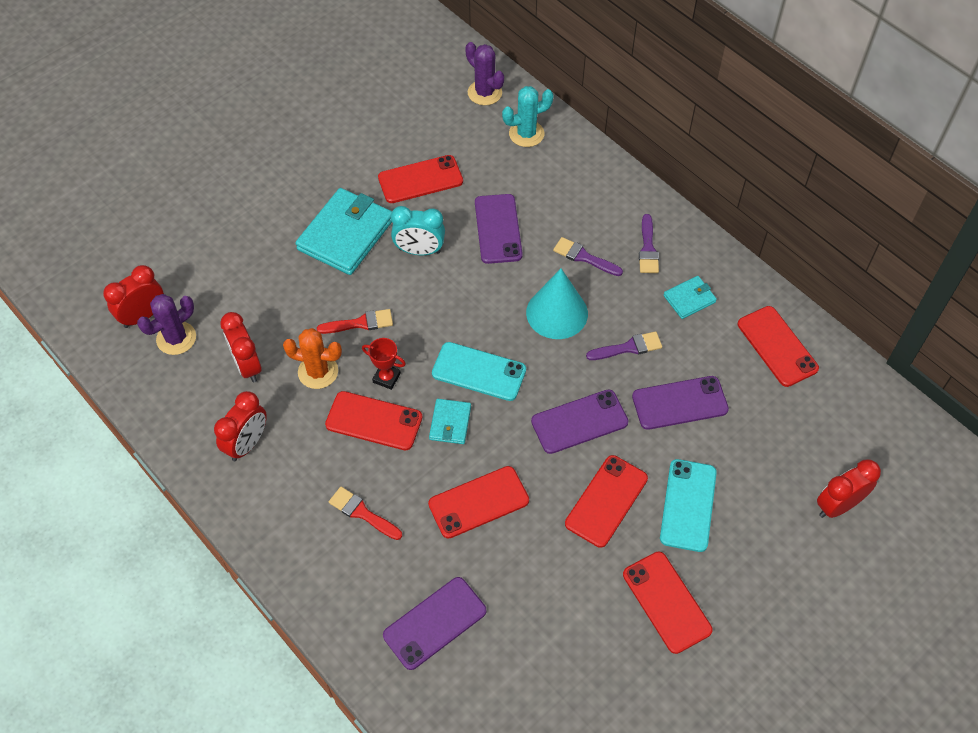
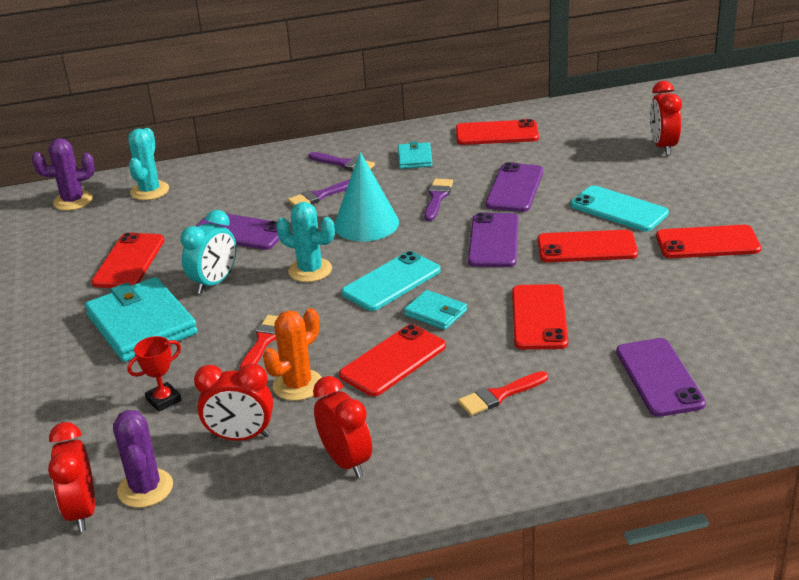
camera: 60 degrees left, 25 degrees down
(386, 378) = (347, 340): red trophy -> red trophy (163, 400)
(467, 306) = (310, 270): none -> turquoise cactus
(606, 501) = (587, 247): red phone -> red phone turned 60 degrees counterclockwise

